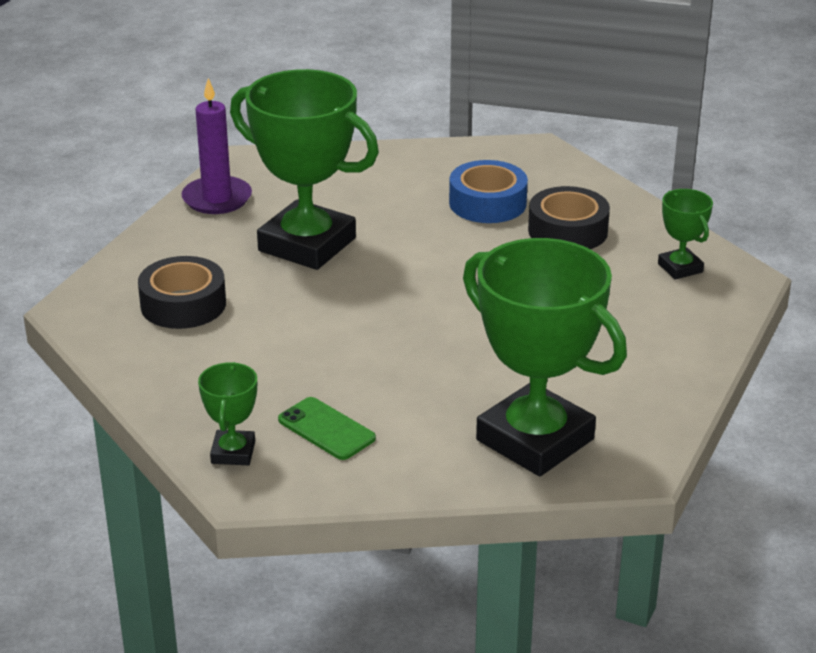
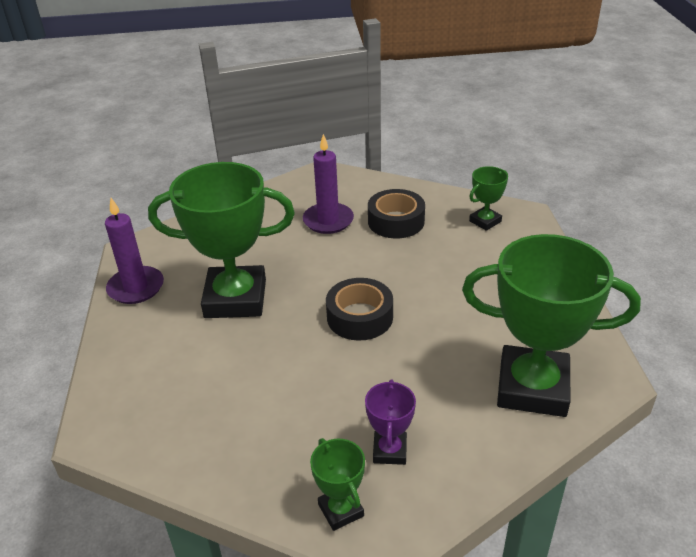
camera: 30 degrees left, 5 degrees up
(183, 304) = (184, 389): black tape -> black tape (360, 317)
(326, 429) = (389, 451): green phone -> purple trophy
(487, 203) = (328, 220): blue tape -> purple candle
(680, 268) = (485, 221): green trophy -> green trophy turned 75 degrees counterclockwise

